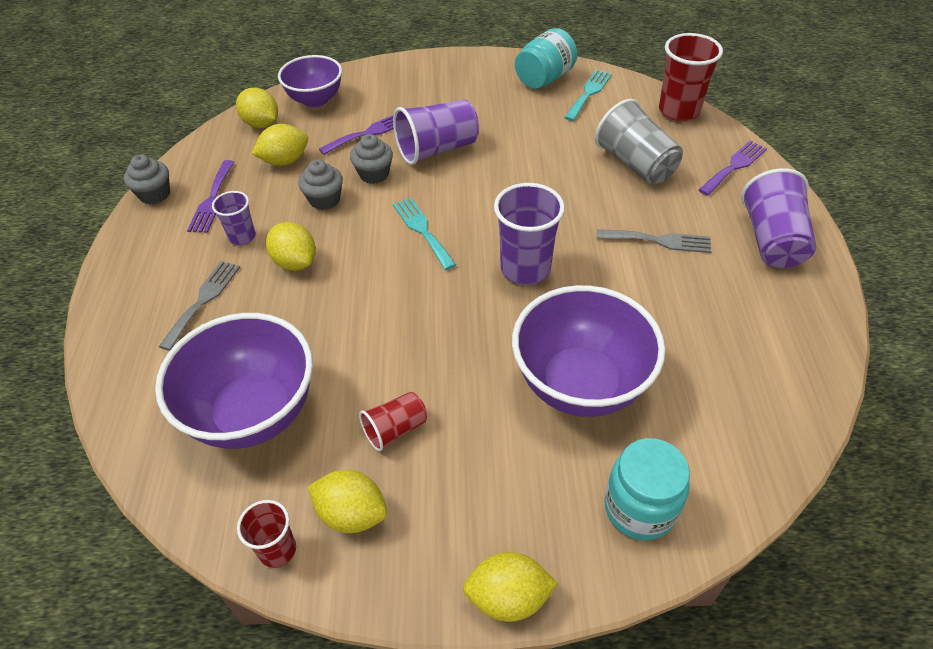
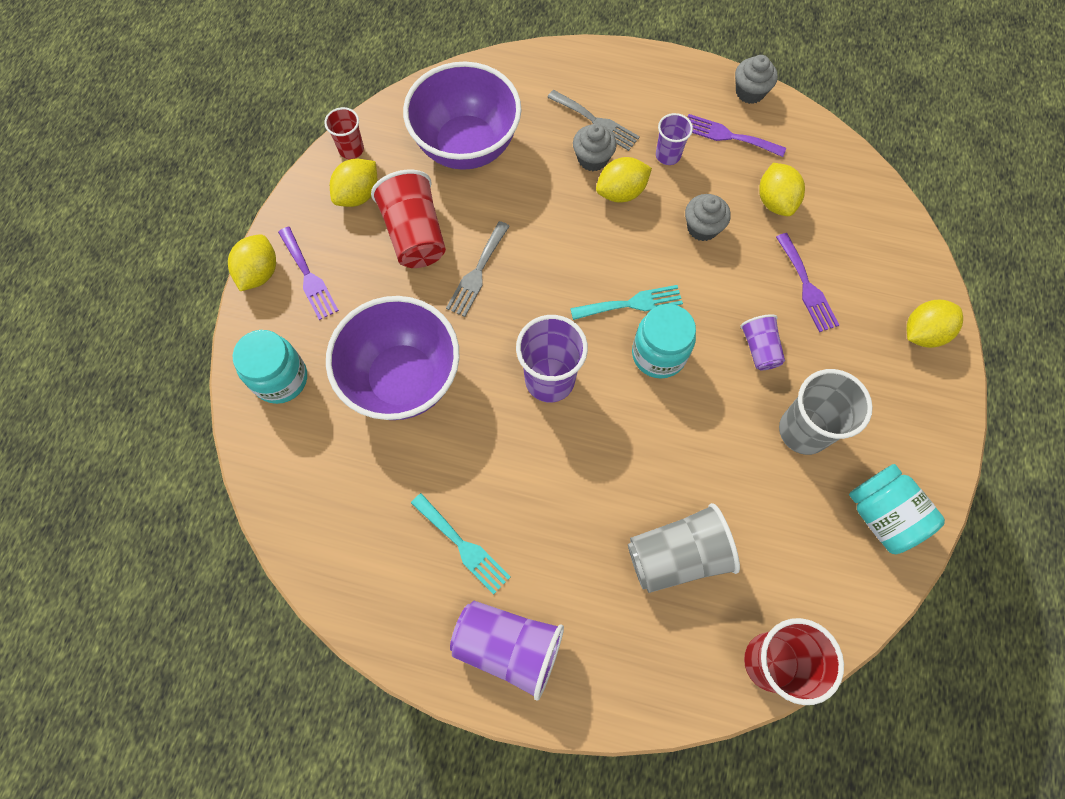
camera: 105 degrees right, 20 degrees up
(261, 124) = (847, 187): yellow lemon -> yellow lemon (923, 333)
(315, 100) = (884, 244): purple bowl -> none
(374, 174) = (731, 278): grey cupcake -> grey cupcake (592, 159)
(395, 429) = (415, 234): red cup -> red cup, size x1.76
(437, 149) = (759, 348): purple cup -> purple cup, size x0.57
(467, 204) = (658, 354): none -> turquoise jar
(499, 119) = (803, 431): none -> grey cup
(589, 93) = (836, 559): turquoise fork -> turquoise fork (463, 546)
(659, 241) = (546, 523): grey fork -> grey fork (477, 272)
(734, 166) = (641, 674): purple fork -> purple fork (308, 277)

